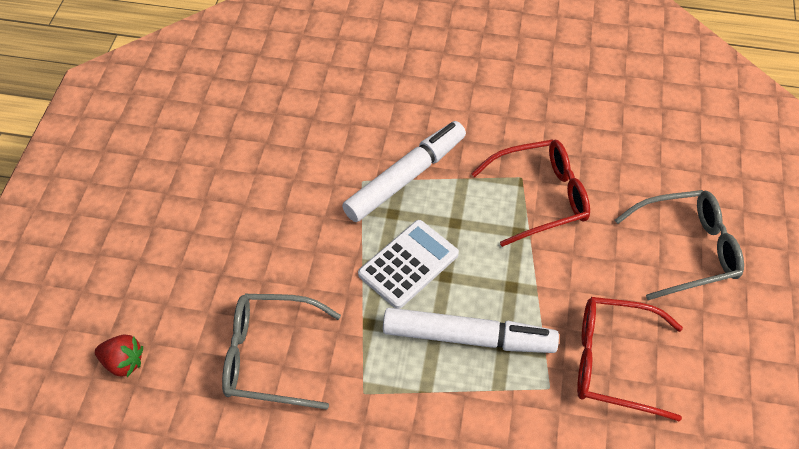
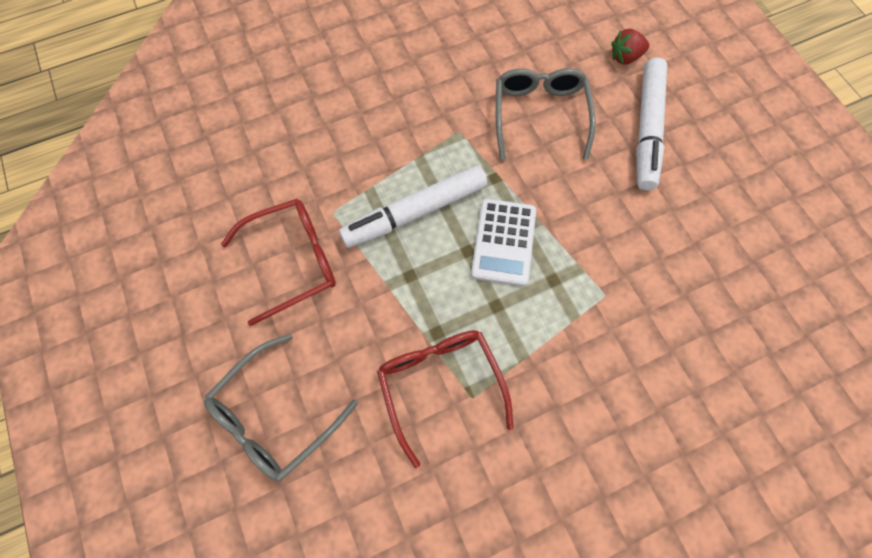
camera: 145 degrees right, 15 degrees up
(270, 357) = (539, 115): grey glasses -> grey glasses turned 60 degrees counterclockwise
(405, 177) = (573, 324): white marker -> white marker (647, 129)
(540, 197) = (440, 385): red glasses -> red glasses turned 120 degrees clockwise

